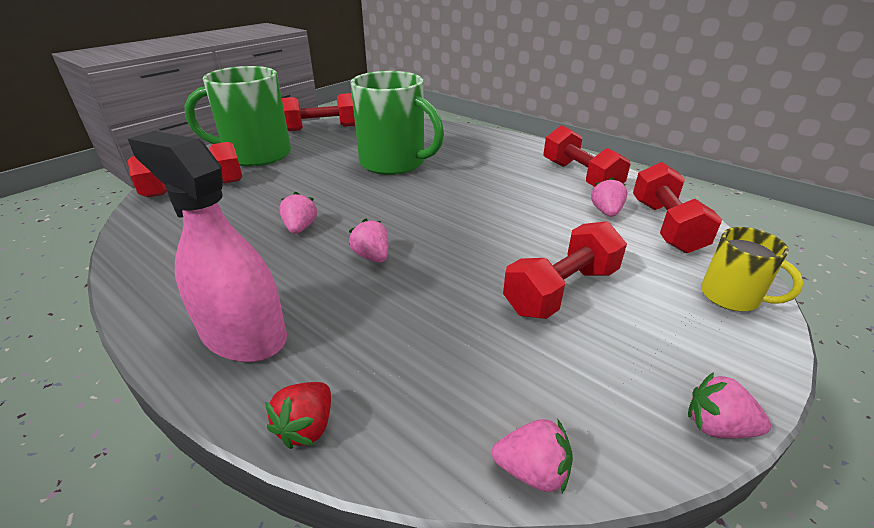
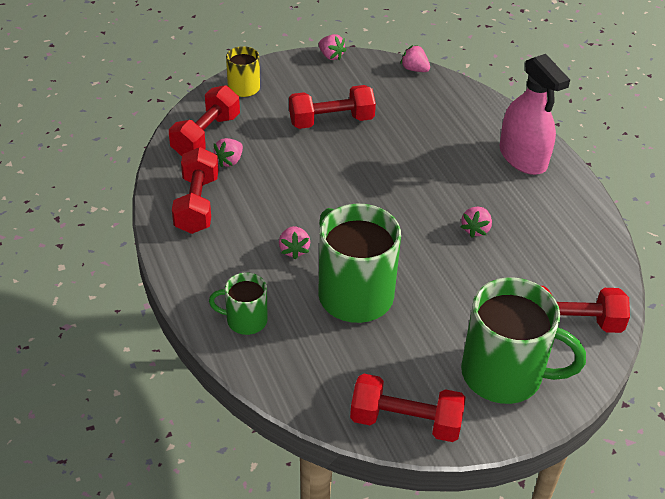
camera: 155 degrees left, 10 degrees up
(307, 427) = (496, 108): red strawberry -> none
(372, 256) = (431, 183): pink strawberry -> pink strawberry (294, 250)
(459, 137) = (245, 320): none -> green mug

